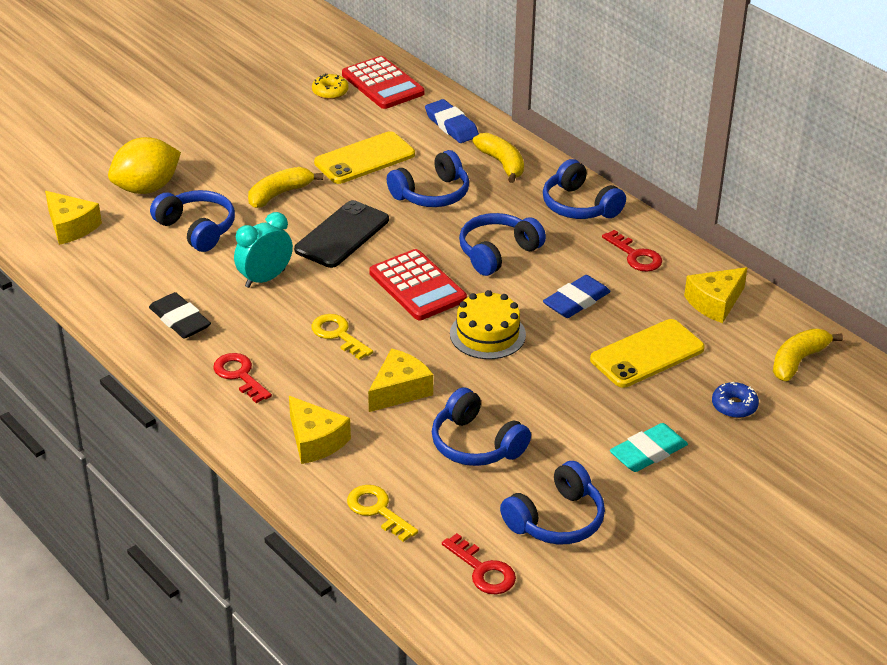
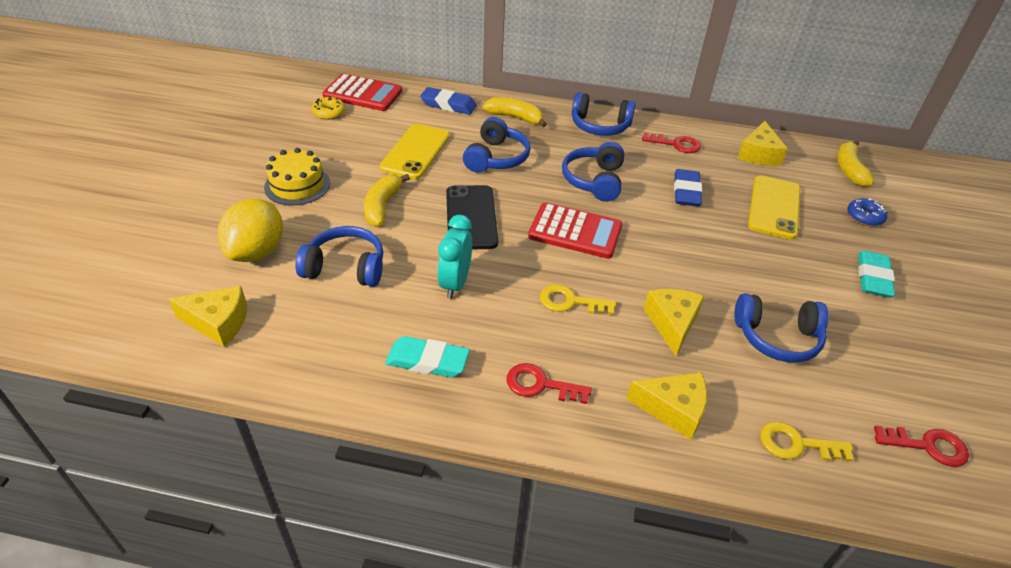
camera: 40 degrees left, 5 degrees up
(180, 320) = (427, 361): black eraser -> turquoise eraser
(487, 334) = (668, 244): yellow cake -> yellow cake (297, 185)
(556, 520) = (903, 367): blue headphones -> none

